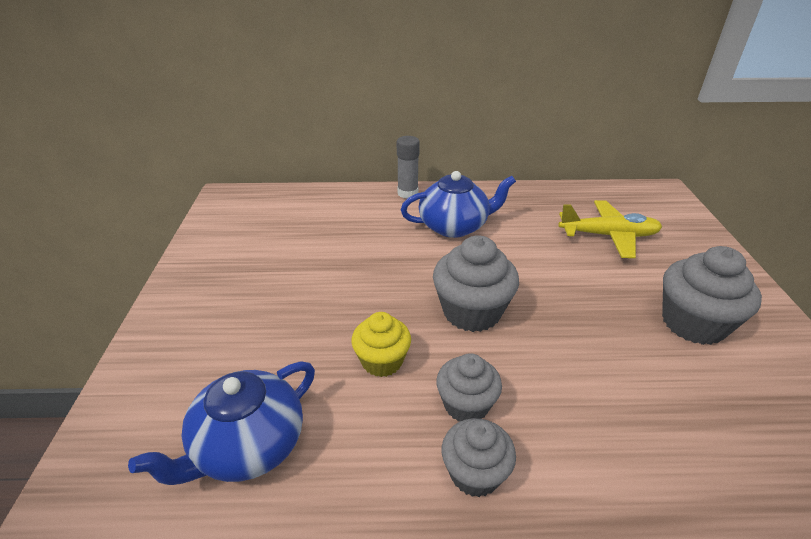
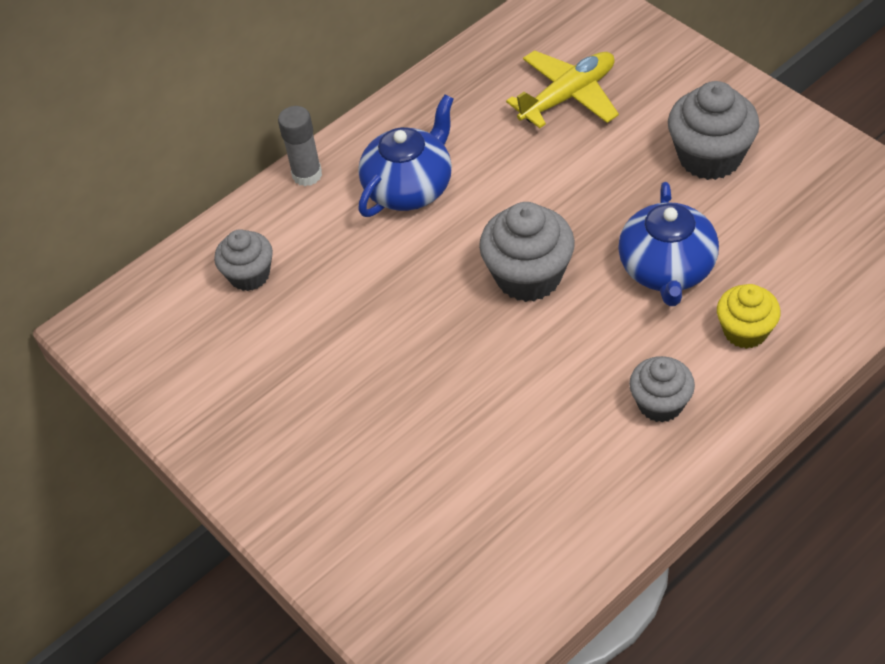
camera: 35 degrees left, 15 degrees up
(248, 446) = (487, 515): blue teapot -> blue teapot (667, 269)
(382, 361) = (506, 377): yellow cupcake -> yellow cupcake (745, 331)
(466, 405) = (607, 361): grey cupcake -> grey cupcake (249, 275)

